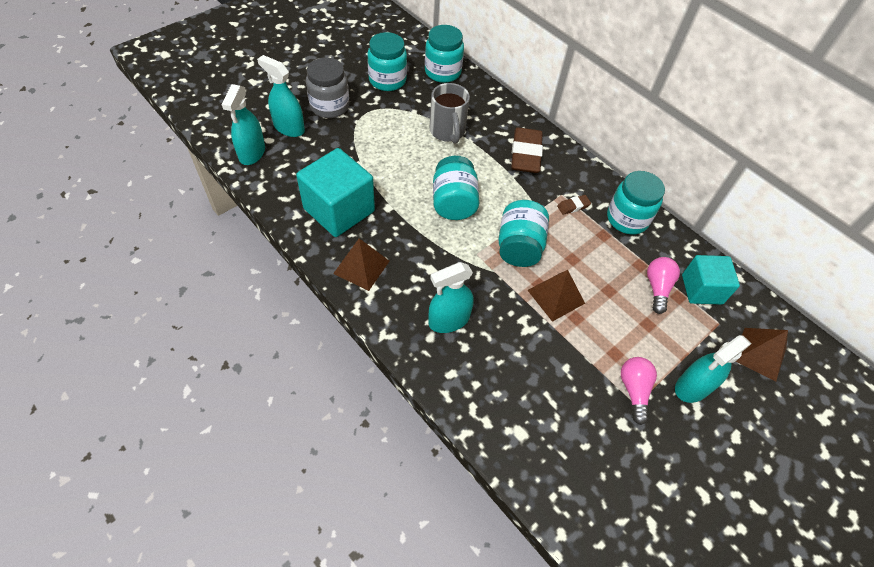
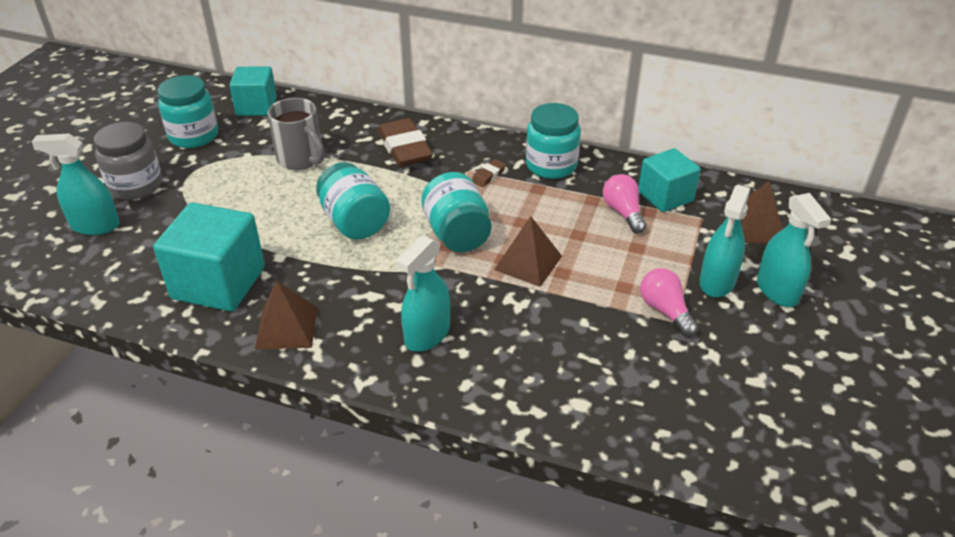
camera: 25 degrees left, 15 degrees down
(252, 153) = (60, 269): turquoise spray bottle -> turquoise spray bottle (777, 290)
(442, 72) = (256, 106): turquoise jar -> turquoise cube

